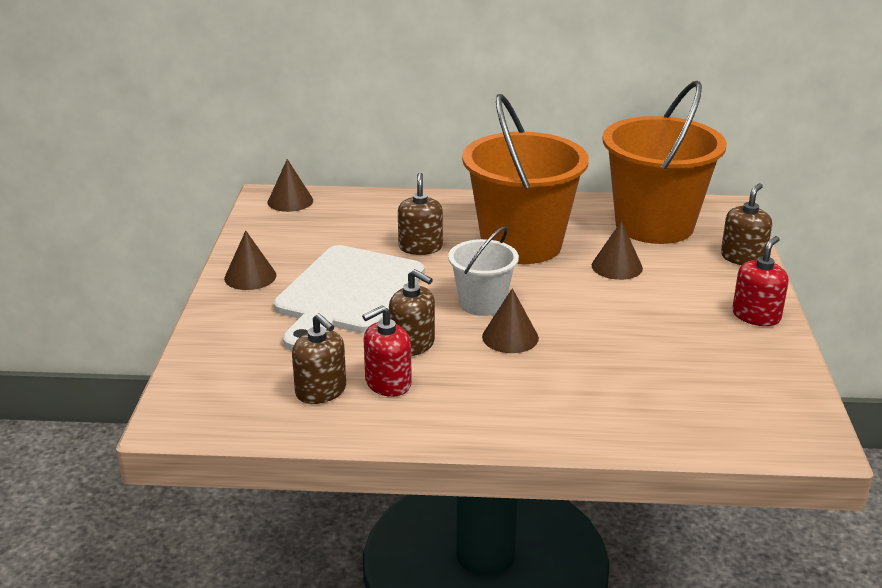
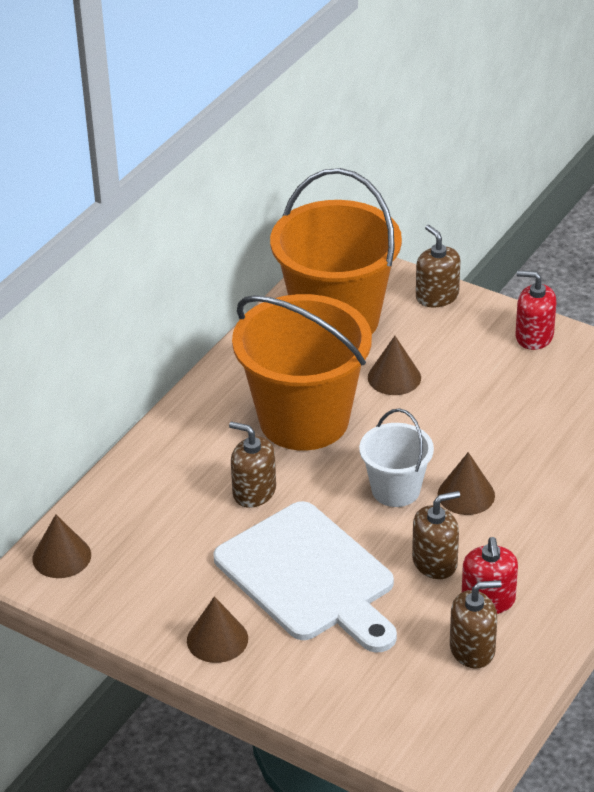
camera: 60 degrees left, 10 degrees up
(756, 316) = (534, 336): red soap dispenser -> red soap dispenser turned 45 degrees counterclockwise

